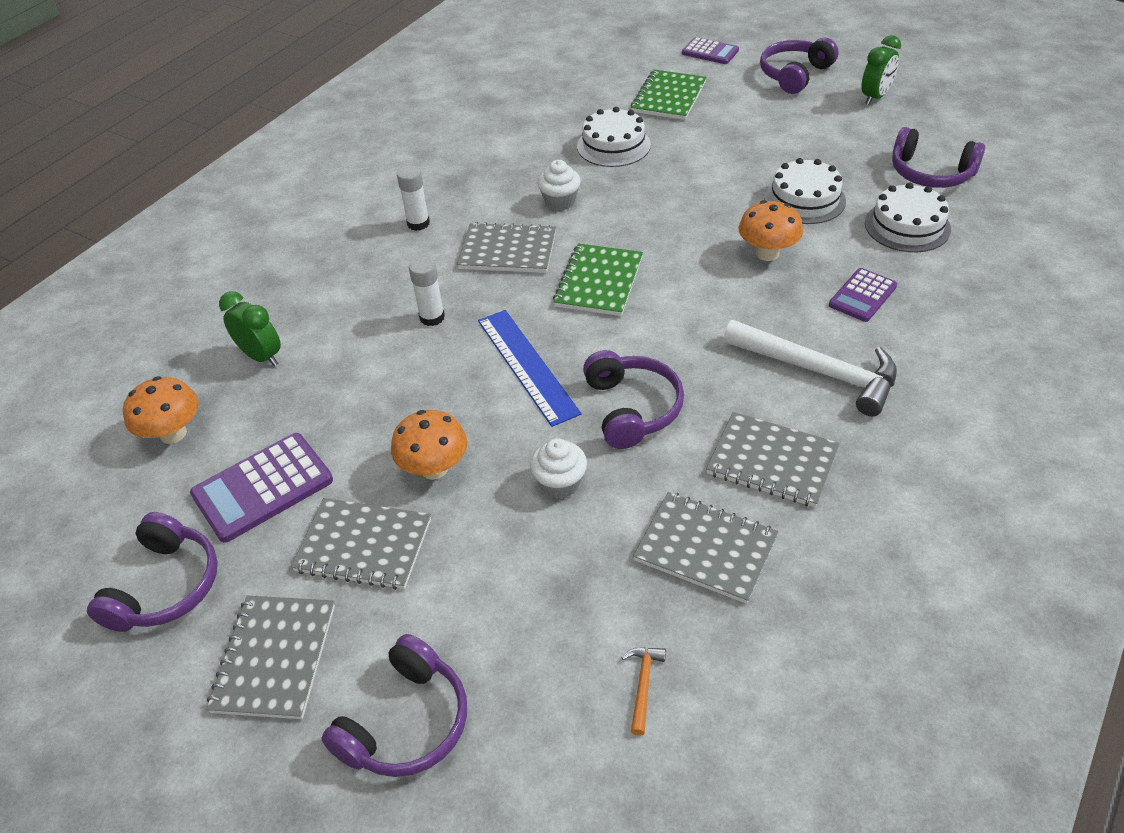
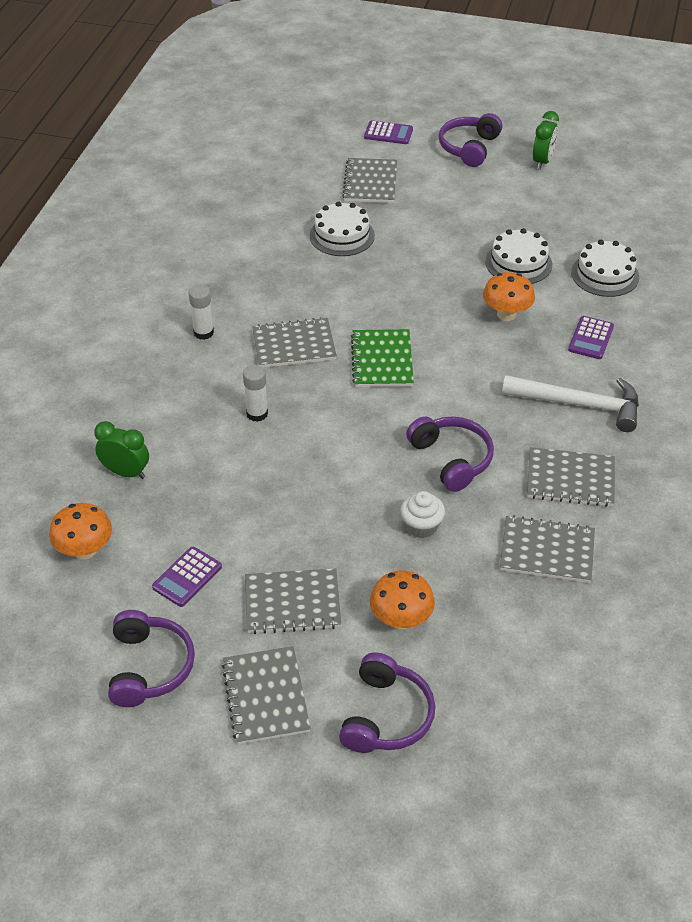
camera: 20 degrees left, 0 degrees up
(263, 488) = (187, 577): purple calculator -> purple calculator, size x0.63
(434, 468) = (319, 534): orange mushroom -> orange mushroom (401, 619)
(527, 366) = (354, 440): blue ruler -> none
(560, 201) = (318, 294): white cupcake -> none
(643, 685) = (540, 652): orange hammer -> none
(668, 97) = (370, 183): green notebook -> grey notebook
(930, 173) = (608, 226): purple headphones -> none

